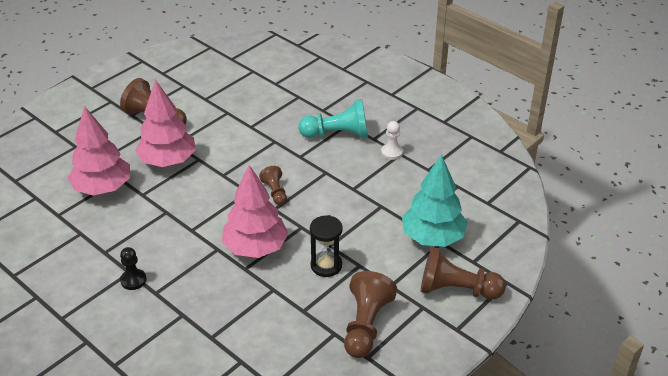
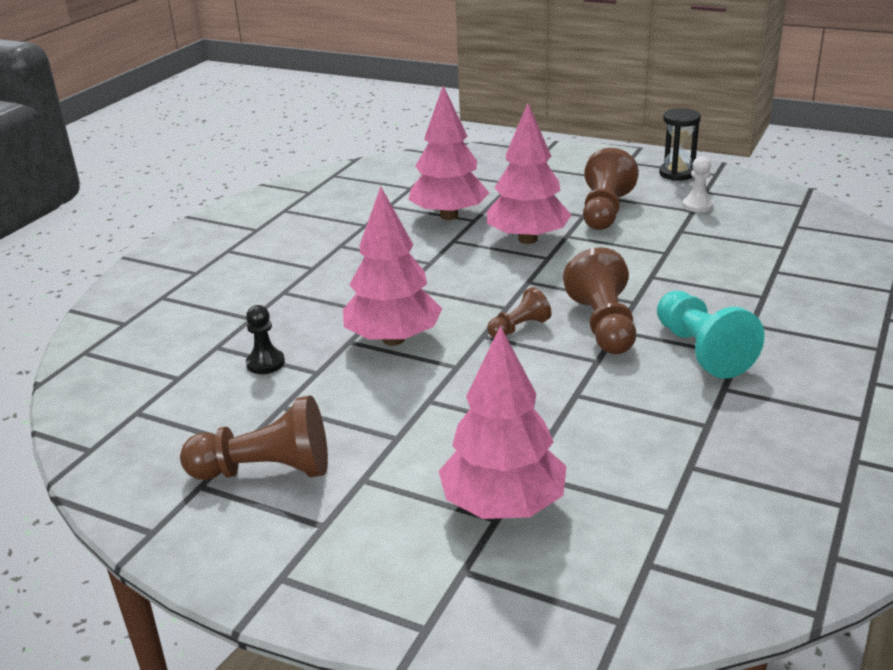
camera: 75 degrees right, 10 degrees down
(133, 280) = (299, 273): black pawn -> black pawn (265, 363)
(326, 265) = (382, 406): black hourglass -> black hourglass (677, 174)
(392, 152) = (703, 415): white pawn -> white pawn (697, 206)
(433, 237) = (503, 506): turquoise tree -> pink tree
(456, 290) = (379, 560): brown pawn -> brown pawn (603, 325)

